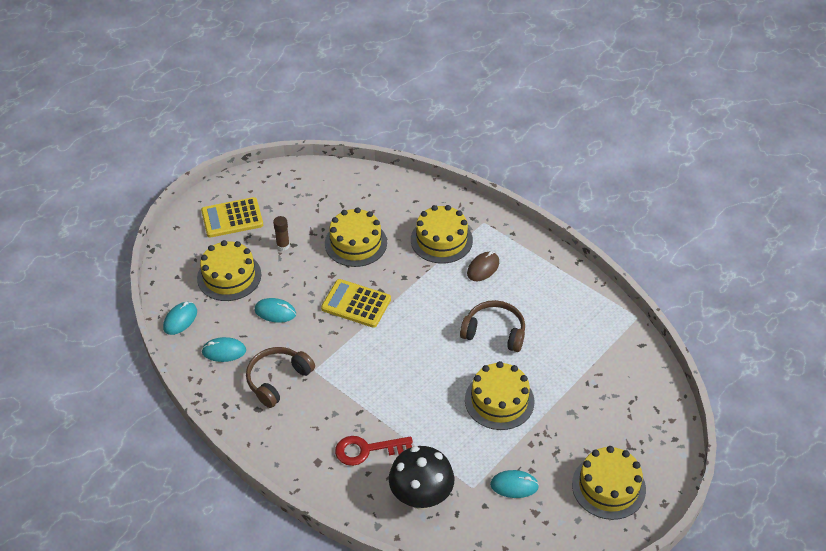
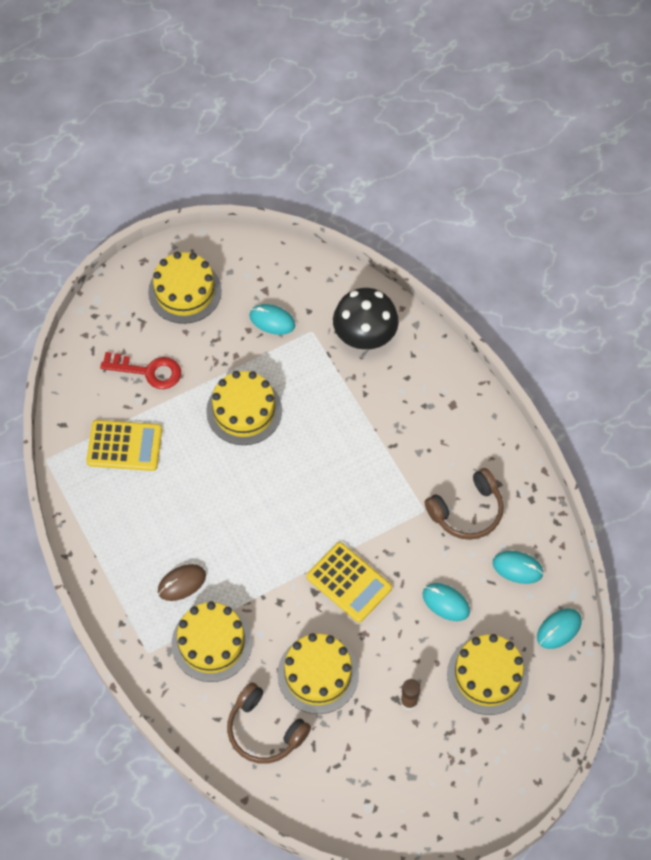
camera: 160 degrees left, 15 degrees up
(232, 218) = (461, 772): yellow calculator -> yellow calculator (124, 446)
(367, 450) = (399, 401): red key -> red key (148, 371)
(494, 332) = (210, 493): brown headphones -> brown headphones (264, 730)

